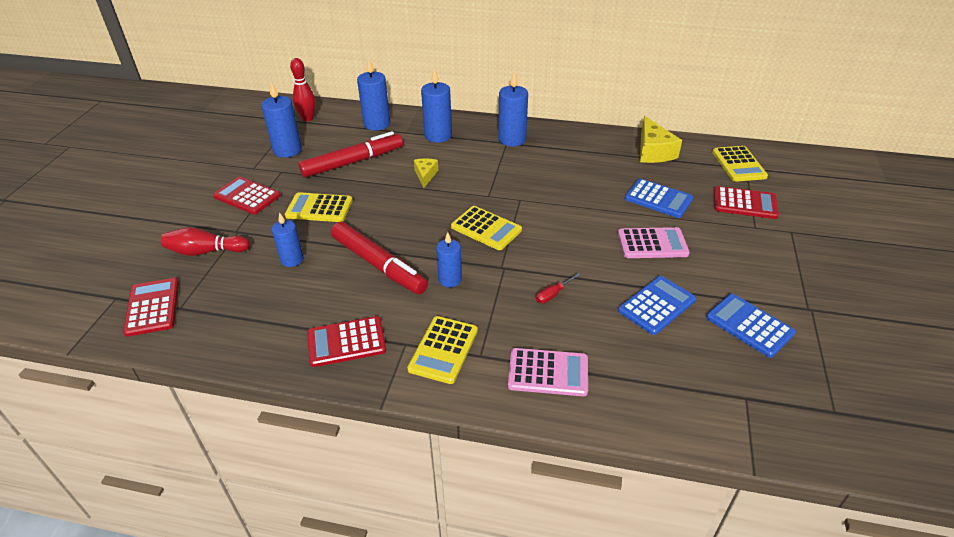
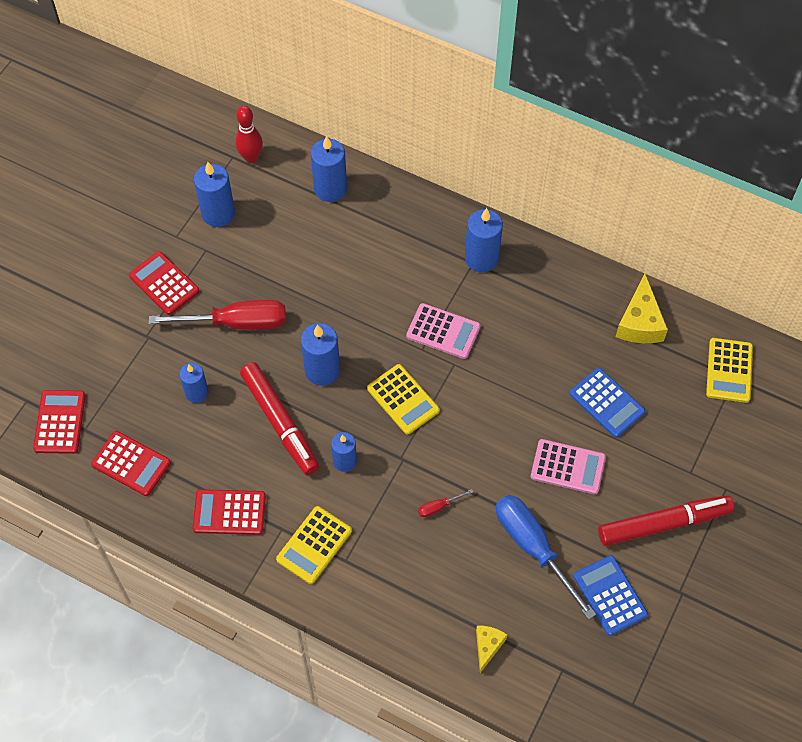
camera: 15 degrees right, 20 degrees up
(206, 251) = (114, 359): red bowling pin -> none
(319, 208) = (236, 323): yellow calculator -> red screwdriver
(353, 162) = (287, 254): red marker -> red marker (663, 524)
(425, 175) = (363, 298): yellow cheese -> yellow cheese (487, 646)
(438, 135) = (396, 229): blue candle -> blue candle (322, 370)
(548, 372) = (399, 595): pink calculator -> pink calculator (443, 331)
(656, 305) = (533, 548): blue calculator -> blue screwdriver
(745, 203) = (699, 435): red calculator -> red calculator (131, 463)

